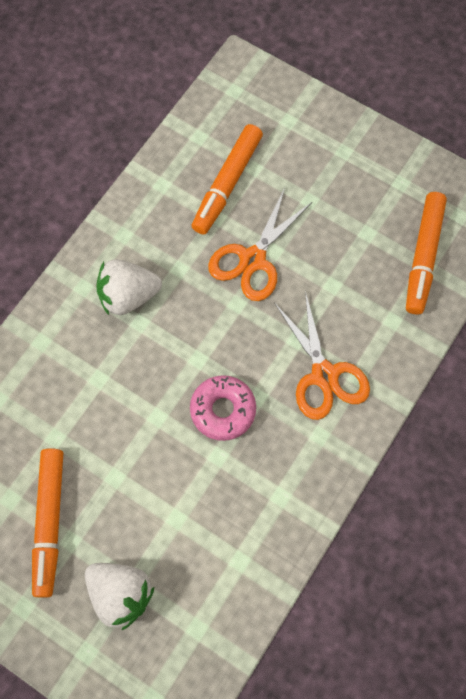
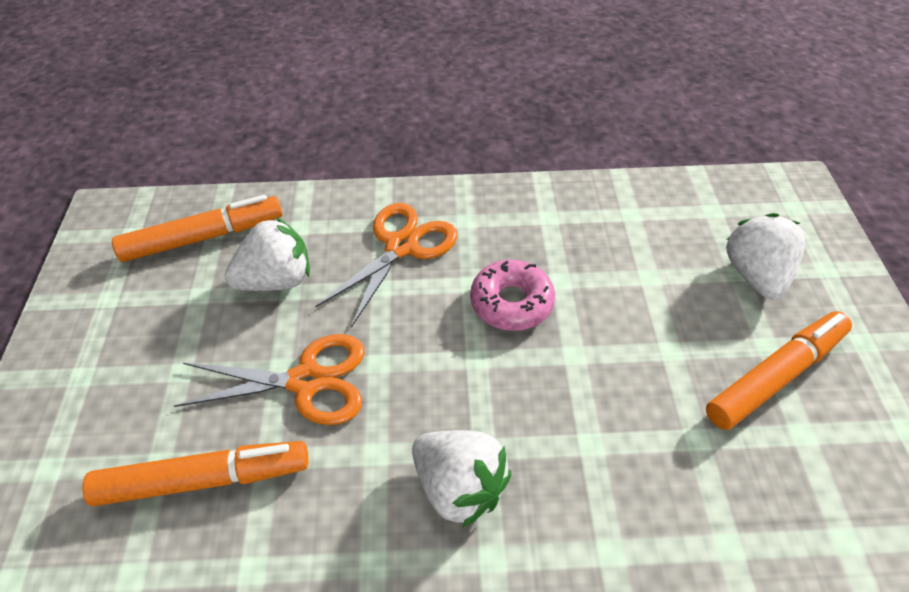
camera: 125 degrees left, 20 degrees down
(348, 282) = (277, 280): none -> white strawberry

